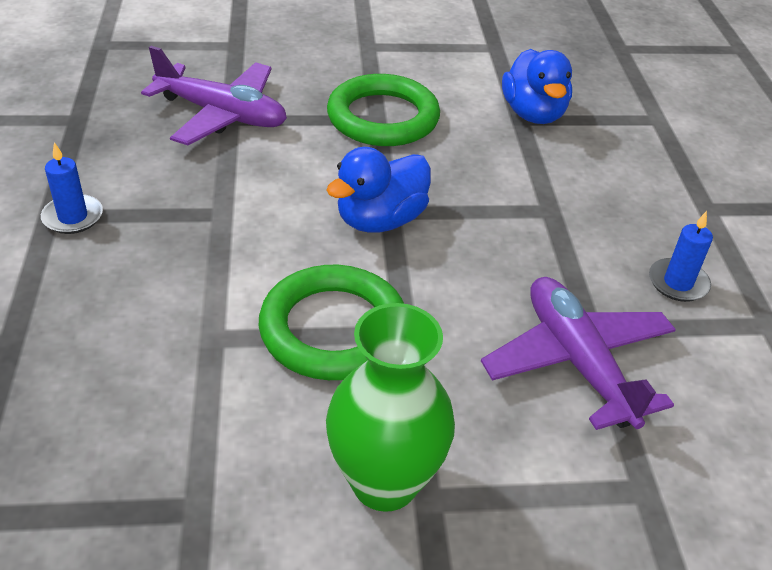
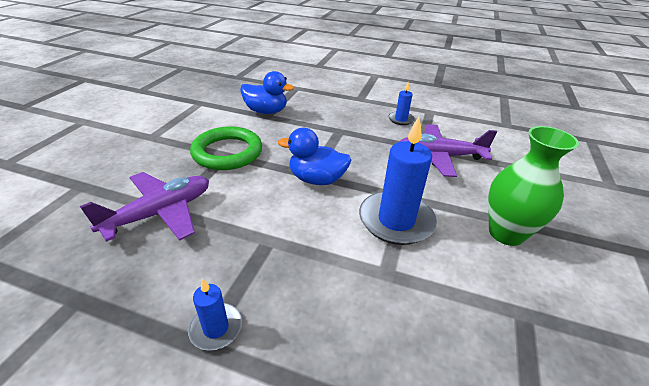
camera: 65 degrees left, 5 degrees down
(333, 329) = (396, 220): green ring -> blue candle
(380, 220) = (316, 179): blue duck -> blue duck turned 120 degrees clockwise

